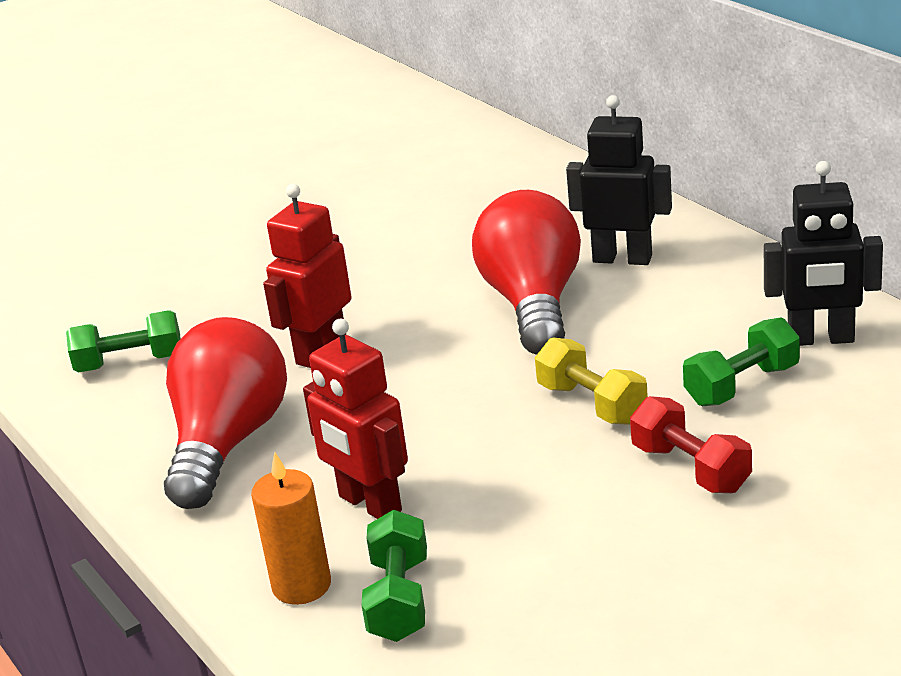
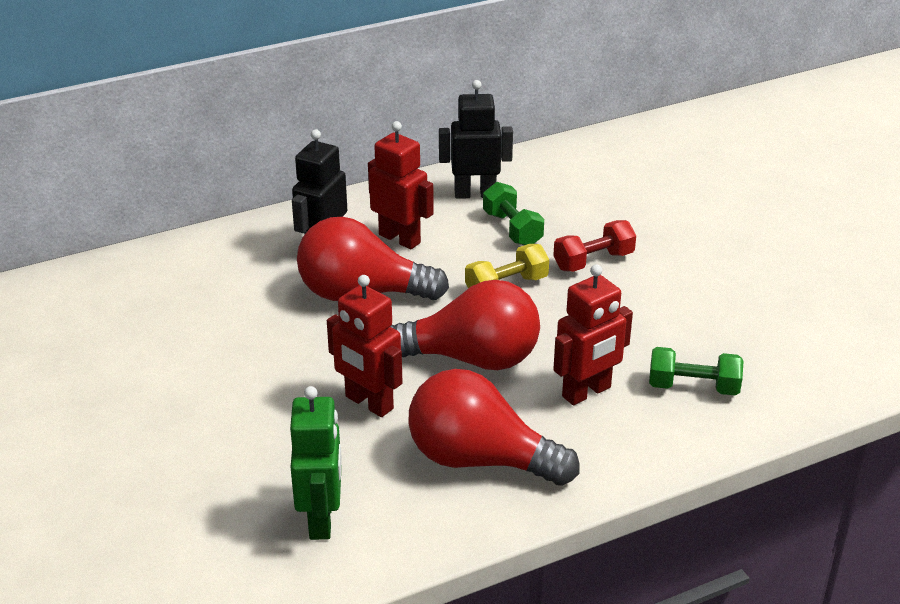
camera: 85 degrees left, 5 degrees up
(130, 363) = (321, 519): green dumbbell -> green robot
(301, 585) = (669, 429): orange candle -> none
(420, 404) = (471, 359): none -> red light bulb
(670, 305) = (400, 239): none -> red robot
(821, 339) = (475, 194): black robot -> black robot turned 105 degrees counterclockwise

